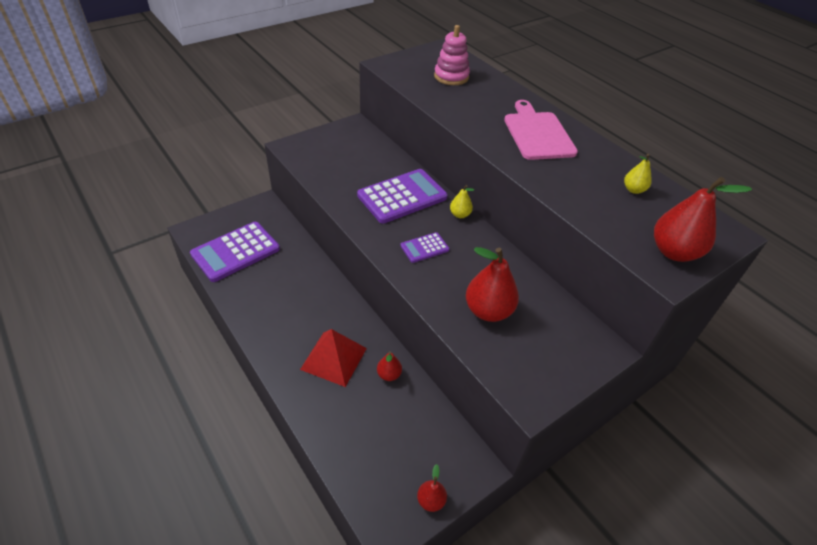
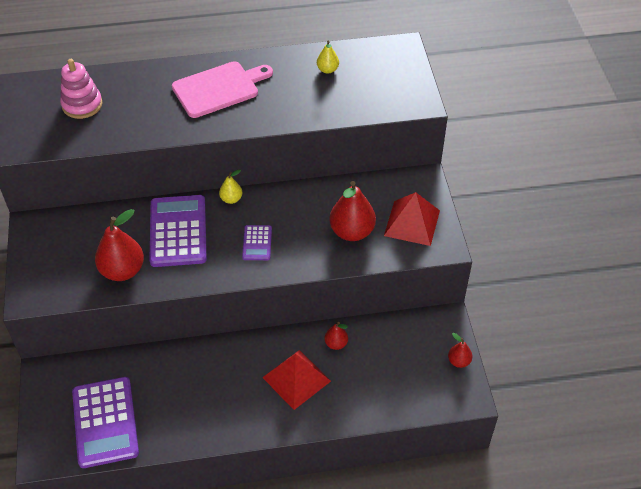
camera: 60 degrees left, 5 degrees up
(537, 133) = (219, 88): pink cutting board -> pink cutting board turned 135 degrees clockwise
(538, 358) = (412, 223): none -> red pyramid
(674, 252) = (403, 87): red pear -> red pear (123, 270)

